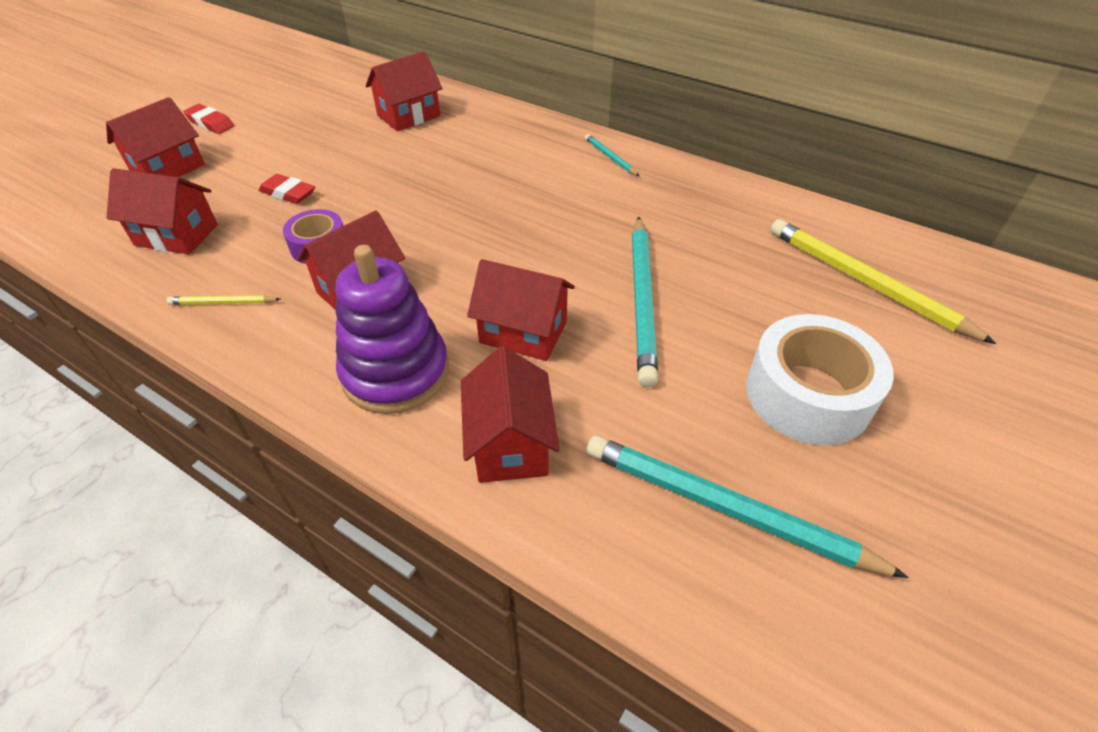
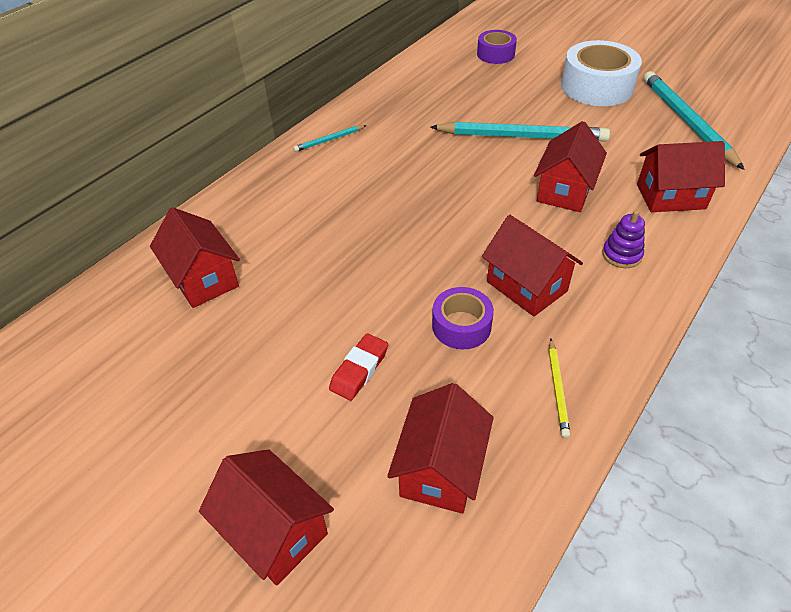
camera: 85 degrees left, 0 degrees up
(210, 123) = (144, 509): red eraser -> none
(395, 372) = (621, 255): purple stacking toy -> purple stacking toy, size x0.46
(726, 508) = (687, 122): turquoise pencil -> turquoise pencil turned 135 degrees clockwise
(866, 283) = (495, 54): yellow pencil -> purple tape

